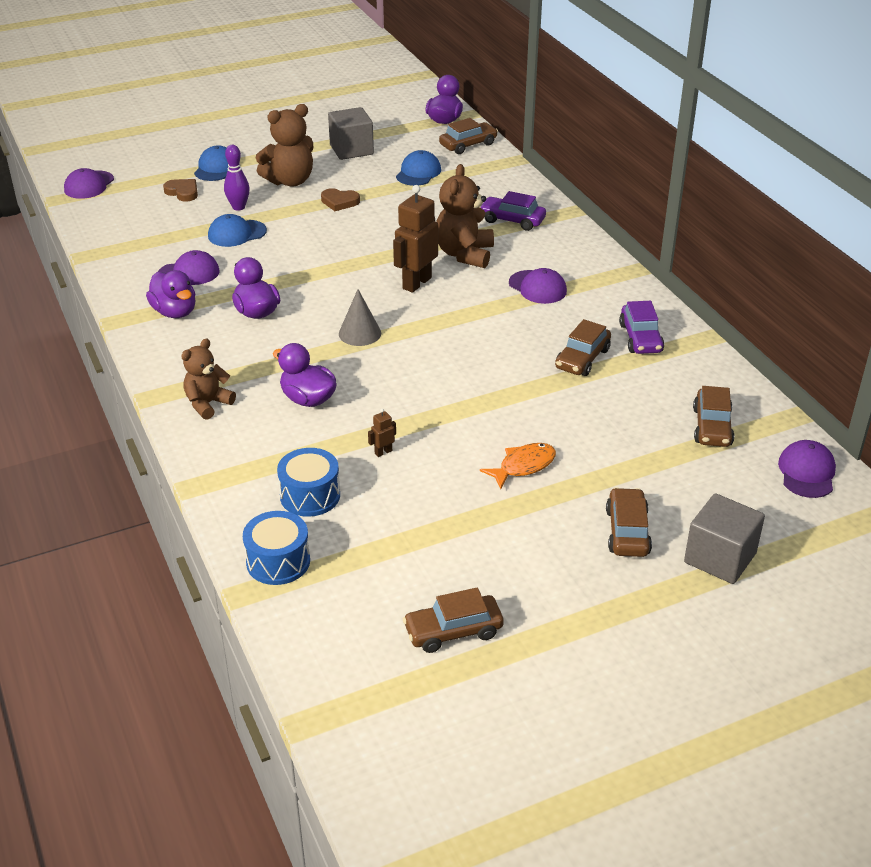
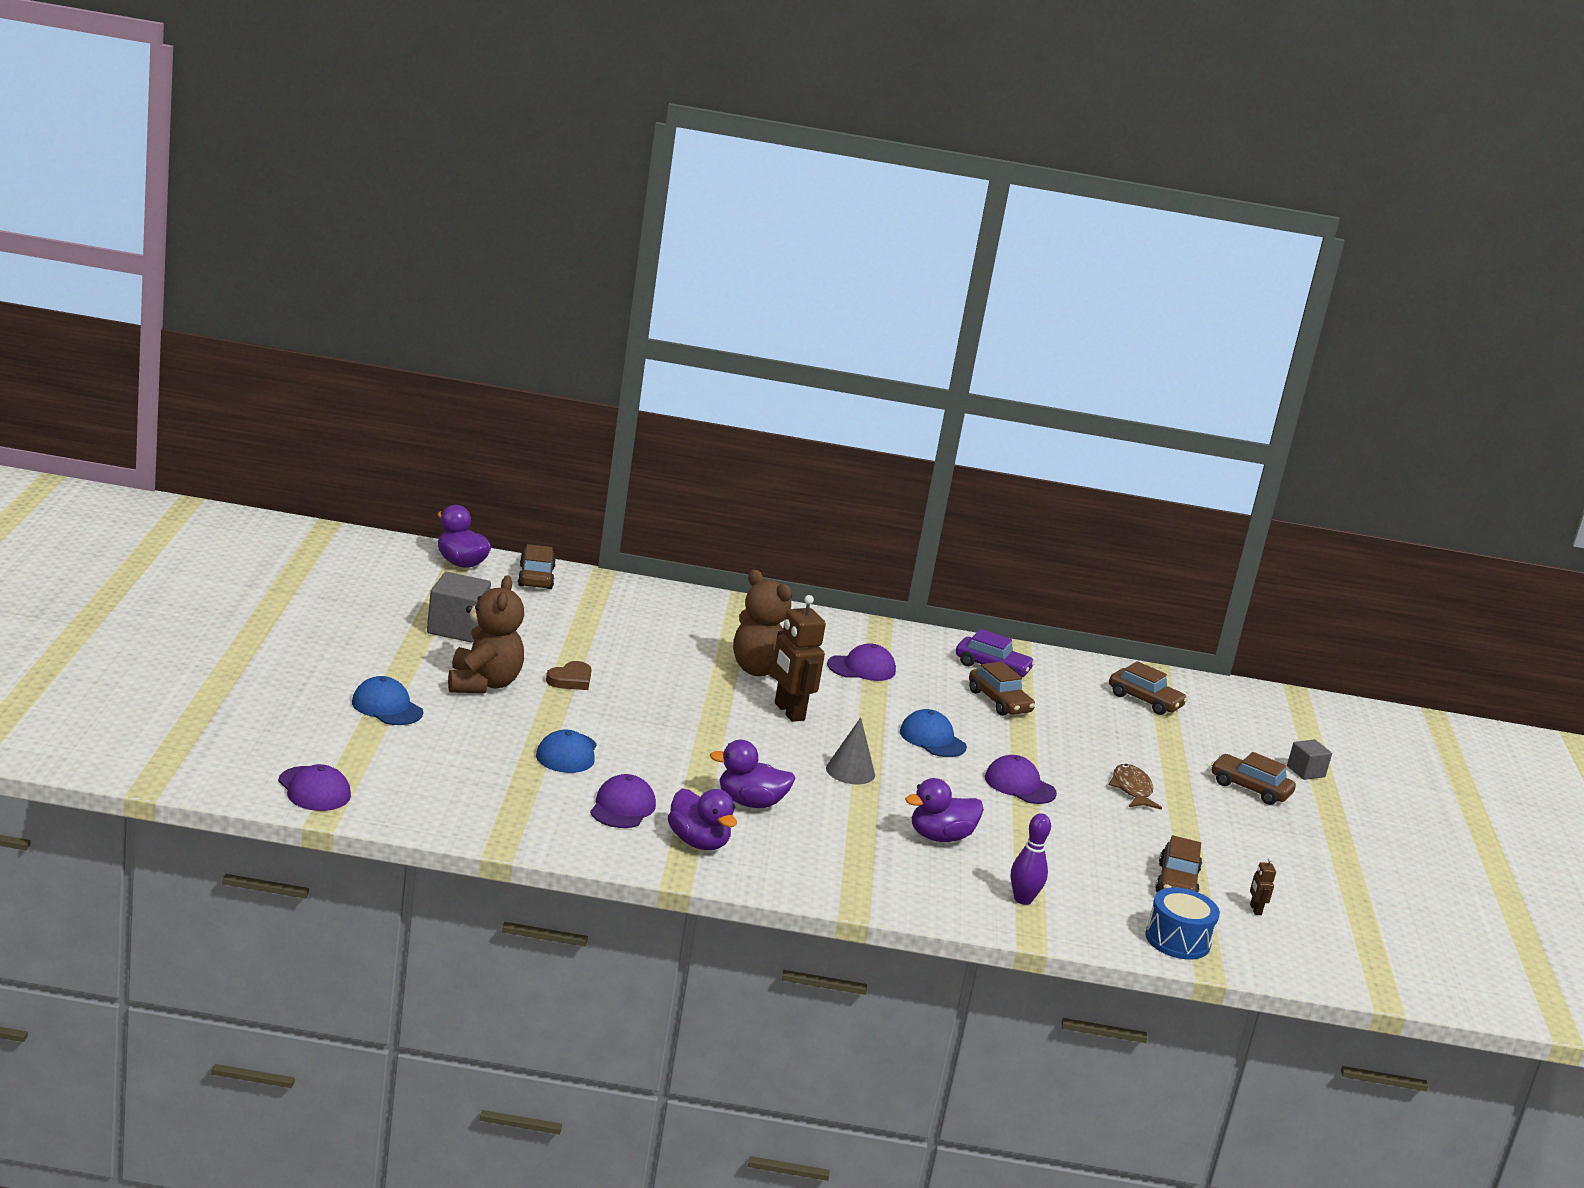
camera: 65 degrees left, 15 degrees down
(175, 312) = (698, 842): purple duck -> purple duck turned 60 degrees clockwise
(183, 192) = (421, 745): brown heart -> none
(208, 404) = (898, 886): brown teddy bear -> none
(238, 207) = (505, 730): purple bowling pin -> purple bowling pin (1023, 899)
(310, 496) = (1094, 892): blue drum -> none
(383, 452) = (1058, 836): brown robot -> brown robot (1255, 910)
(418, 173) = (562, 622): blue cap -> blue cap (932, 739)
(453, 631) = (1319, 902): brown car -> brown car (1177, 882)
(512, 220) = (724, 626): purple car -> none
(523, 466) = (1132, 789): orange fish -> brown fish
(720, 558) = (1305, 771): grey cube -> grey cube, size x0.58
(807, 472) = (1231, 697): purple cap -> purple cap (1019, 785)

